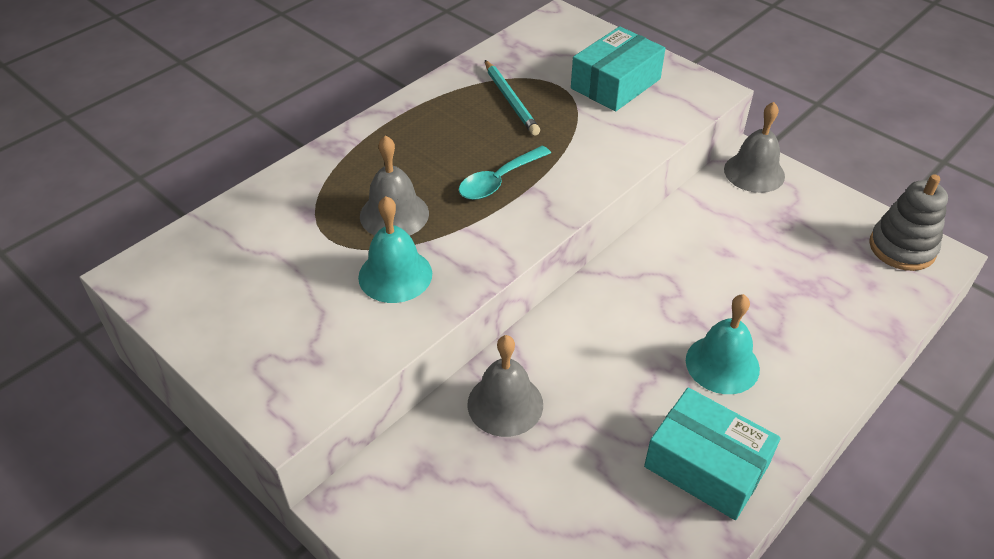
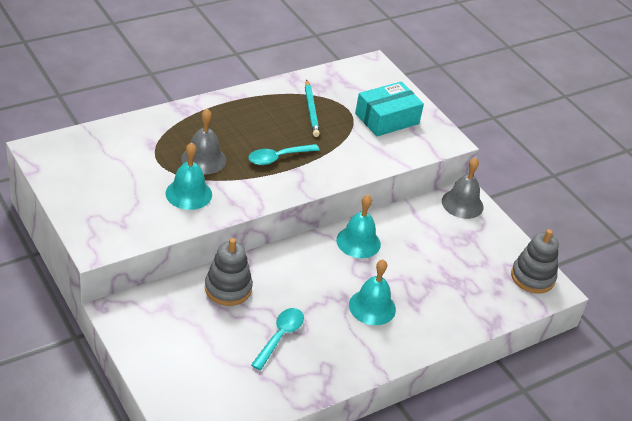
camera: 10 degrees right, 5 degrees down
(505, 404) = (228, 288): grey bell -> grey stacking toy
(618, 460) = (280, 336): none -> turquoise spoon
(651, 269) = (358, 242): none -> turquoise bell
(706, 465) = (330, 355): turquoise box -> none

